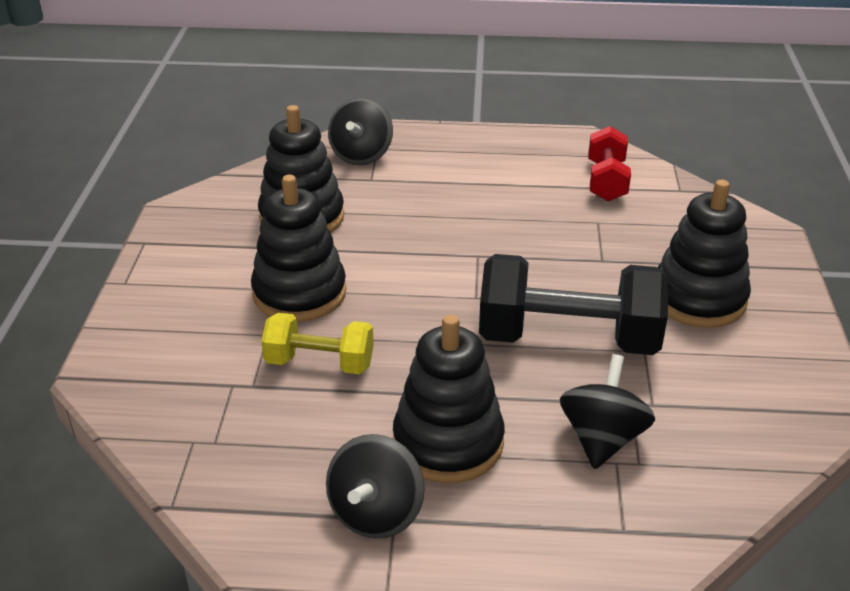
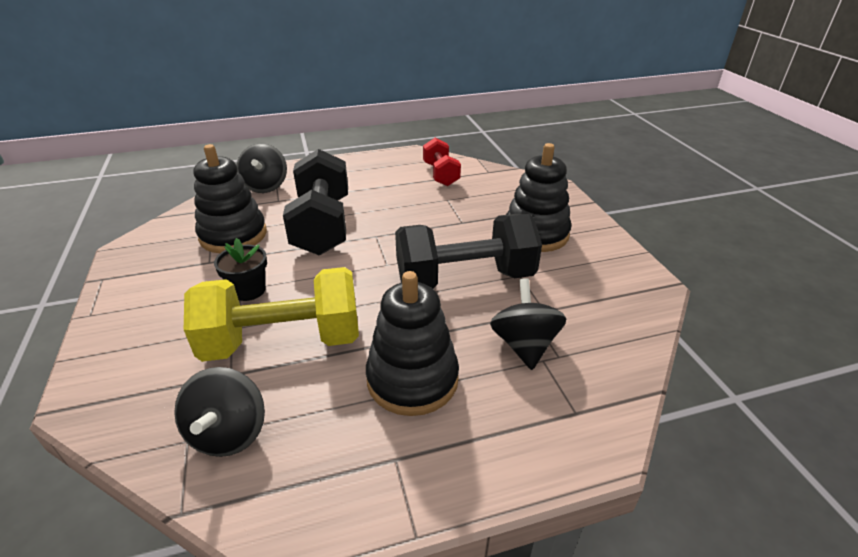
camera: 20 degrees left, 0 degrees up
(299, 293) = (249, 290): black stacking toy -> black flower pot
(320, 363) = (283, 341): yellow dumbbell -> yellow dumbbell, size x1.76
(376, 513) = (378, 459): black spinning top -> black spinning top (229, 433)
(415, 227) = (322, 225): none -> black dumbbell

